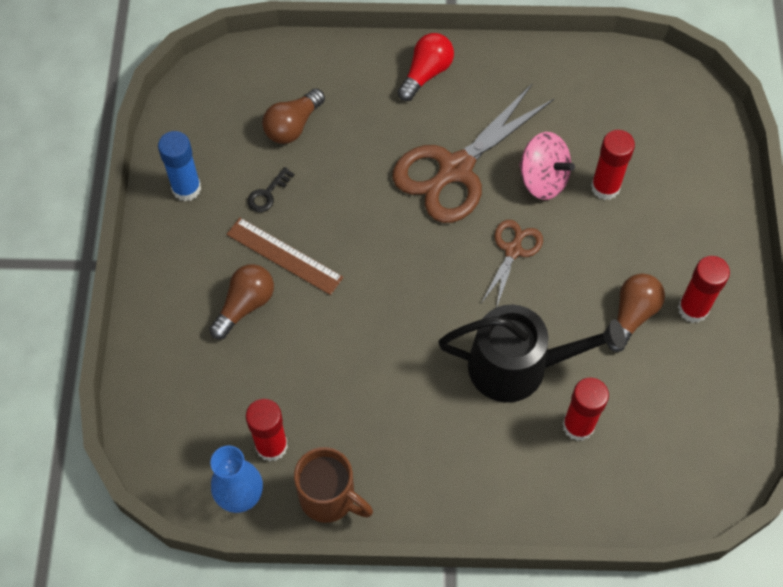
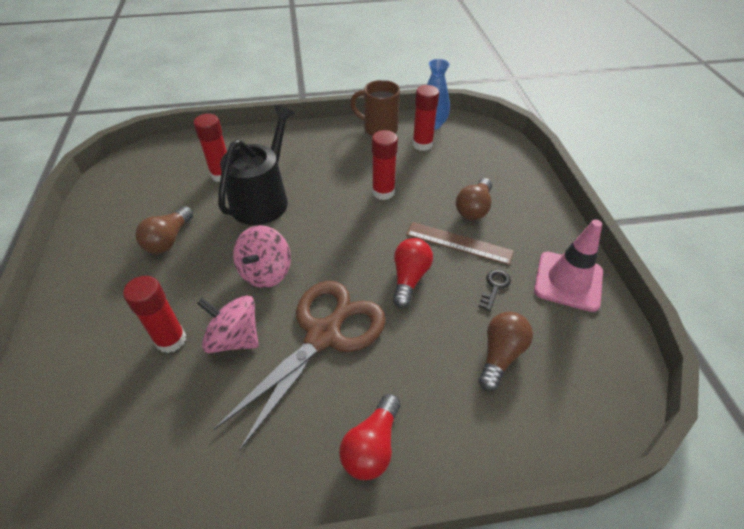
camera: 170 degrees right, 15 degrees down
(186, 188) = (568, 281): blue glue stick -> pink traffic cone
(355, 218) = (409, 278): none -> red light bulb
(513, 250) = (265, 272): brown scissors -> pink spinning top
(518, 366) = (263, 199): black watering can -> black watering can turned 120 degrees clockwise
(693, 309) = (115, 250): red glue stick -> red glue stick (383, 192)

